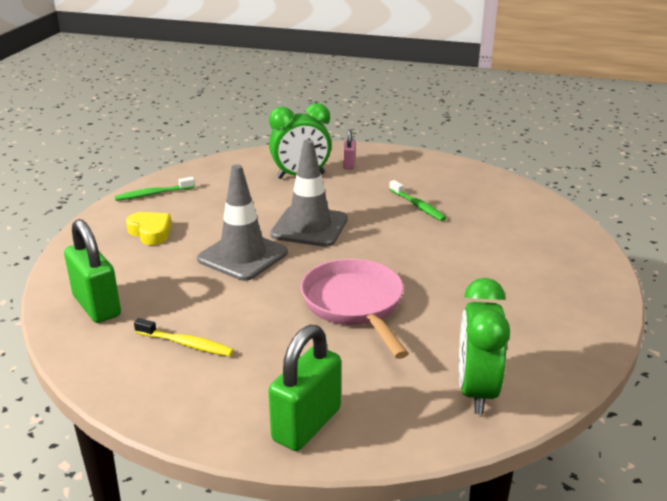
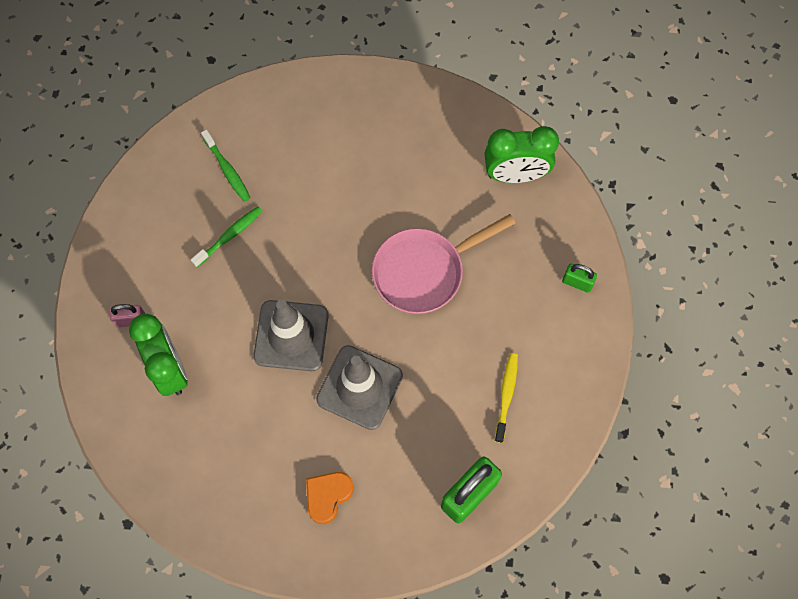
camera: 100 degrees left, 40 degrees up
(151, 232) = (328, 496): yellow heart -> orange heart
(153, 194) = (238, 528): green toothbrush -> green toothbrush (227, 170)
(306, 424) = (577, 282): green padlock -> green padlock, size x0.52

